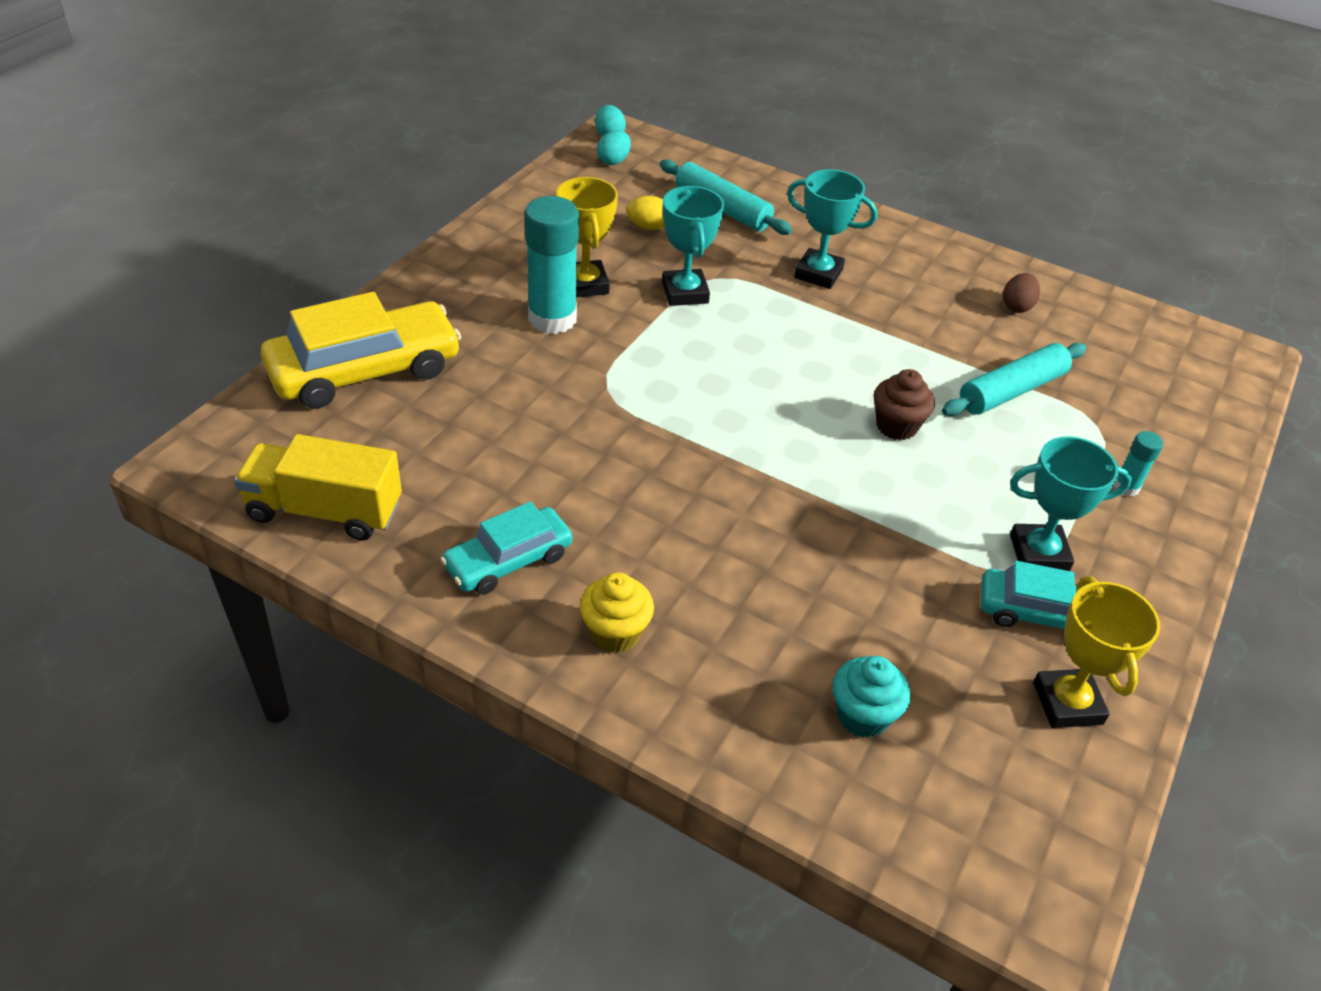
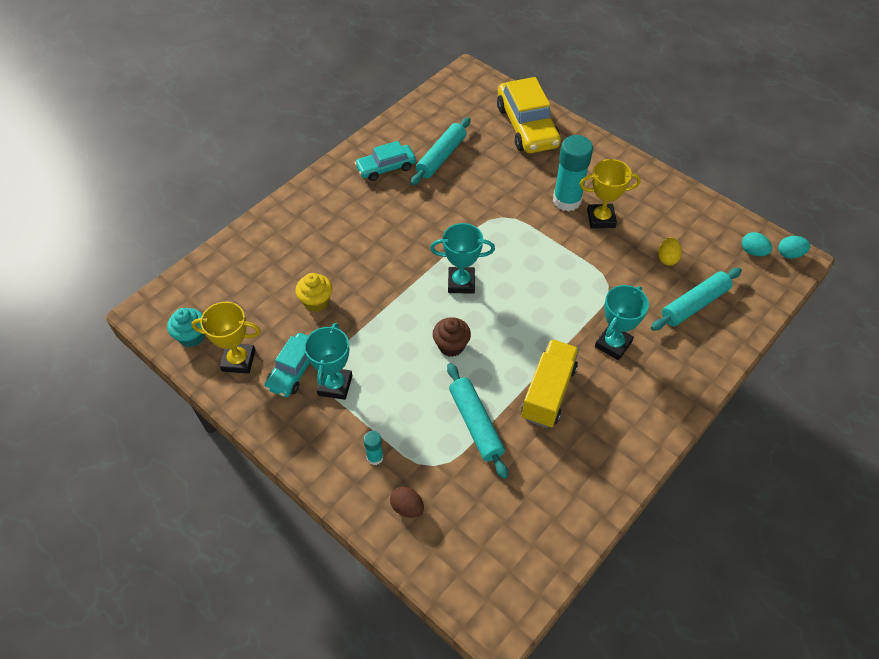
camera: 105 degrees right, 10 degrees up
(325, 510) = (430, 112): yellow truck -> yellow truck (548, 392)
(464, 479) = (441, 157): none -> turquoise rolling pin
(508, 560) = (386, 167): turquoise car -> turquoise car turned 90 degrees counterclockwise
(615, 633) = (334, 198): yellow cupcake -> yellow cupcake (316, 302)
(685, 293) = (591, 266): turquoise trophy -> turquoise trophy (461, 283)
(862, 715) = (261, 276): turquoise cupcake -> turquoise cupcake (192, 336)
(1017, 306) = (571, 464): brown egg -> brown egg (407, 507)

